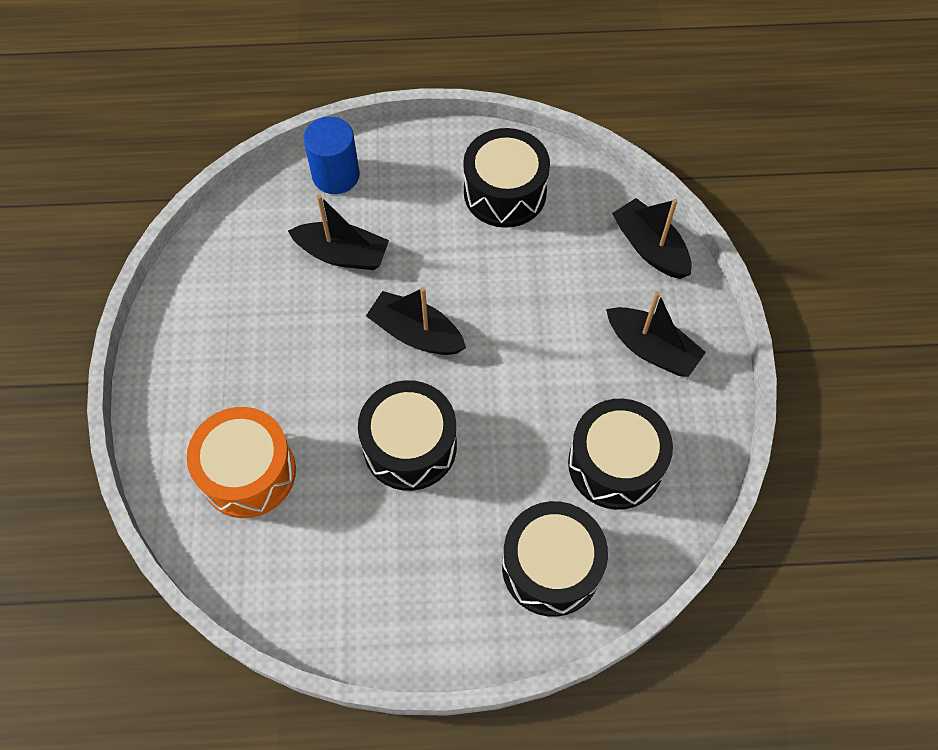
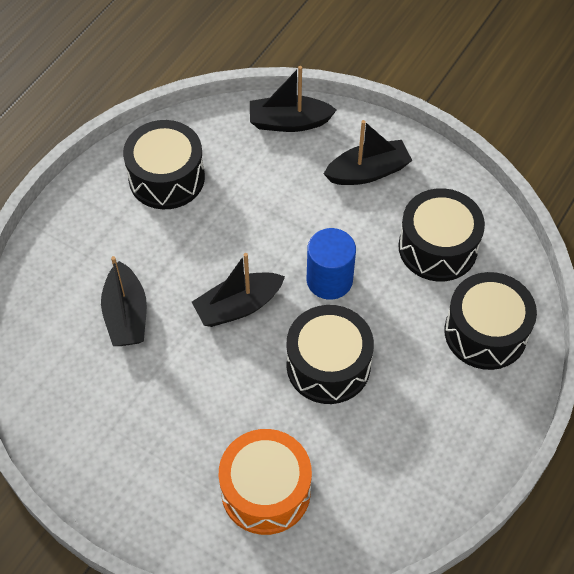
camera: 55 degrees left, 5 degrees down
(336, 175) = (48, 278): blue cylinder -> blue cylinder (329, 280)
(342, 254) = (126, 315): black boat -> black boat turned 120 degrees clockwise

